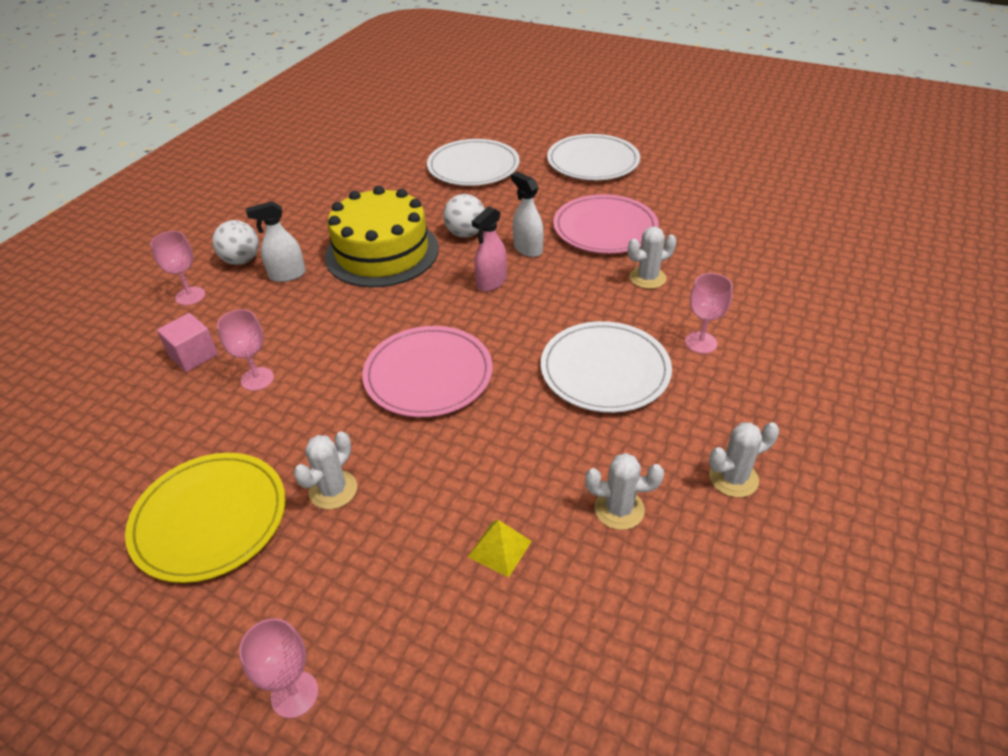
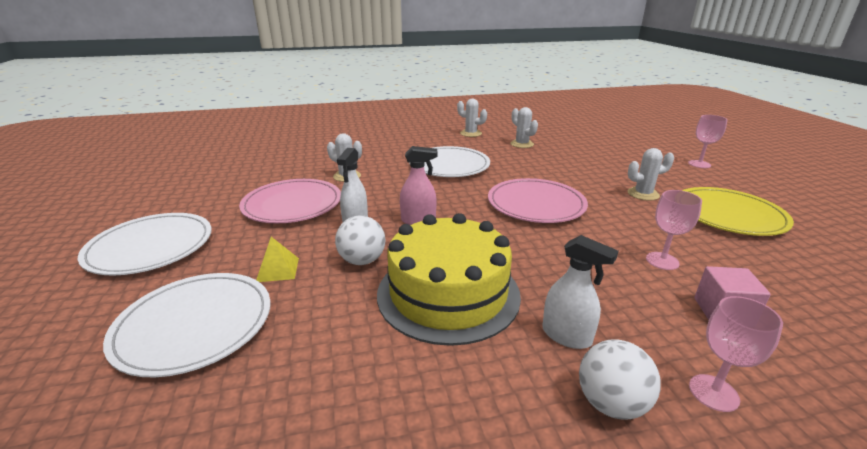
camera: 130 degrees left, 15 degrees down
(499, 548) = (581, 155): yellow pyramid -> yellow pyramid (278, 269)
(701, 342) = (393, 153): pink goblet -> none

